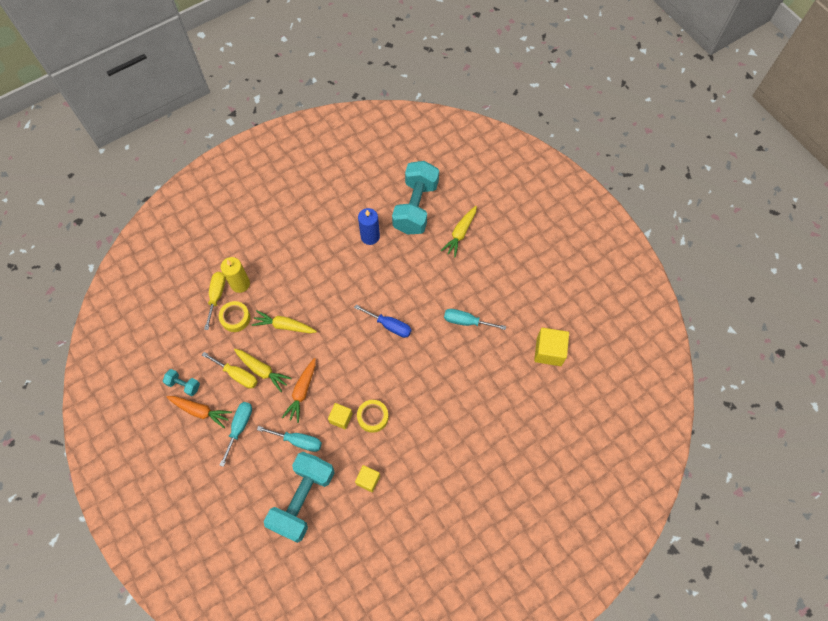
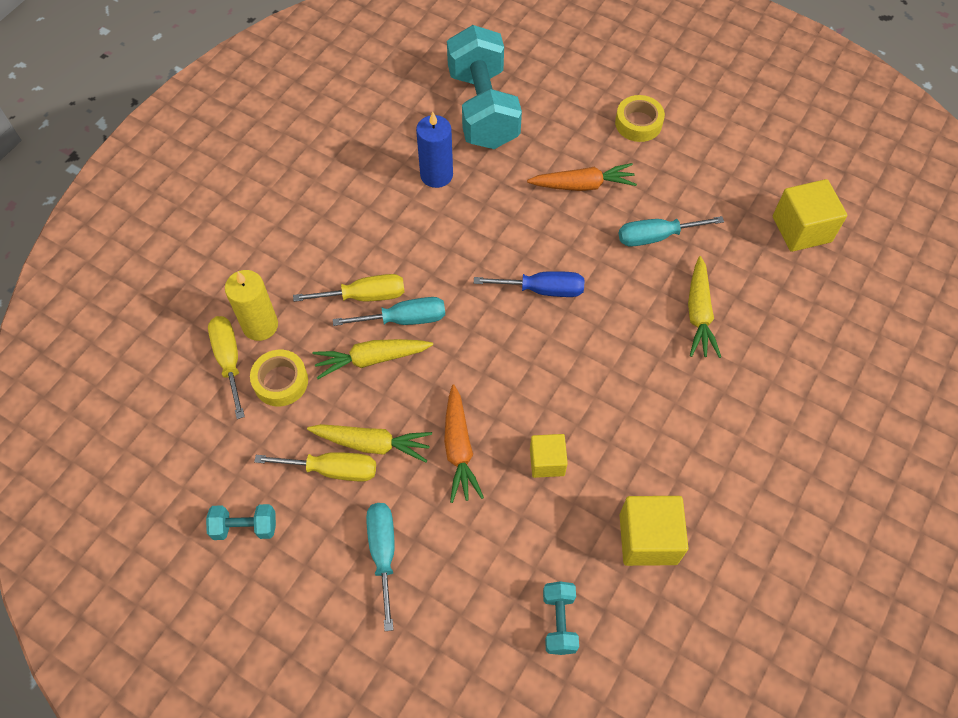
camera: 25 degrees left, 5 degrees down
(200, 411) = (298, 557): orange carrot -> orange carrot (582, 185)
(298, 290) = (364, 296): none -> yellow screwdriver
(298, 441) = (496, 530): turquoise screwdriver -> turquoise screwdriver (404, 319)
(303, 499) = (559, 622): turquoise dumbbell -> turquoise dumbbell, size x0.44
(368, 480) = (648, 539): yellow cube -> yellow cube, size x1.60
(373, 417) = (597, 437): yellow tape -> yellow tape (638, 123)
(460, 233) = (572, 120): yellow carrot -> yellow carrot (699, 313)

